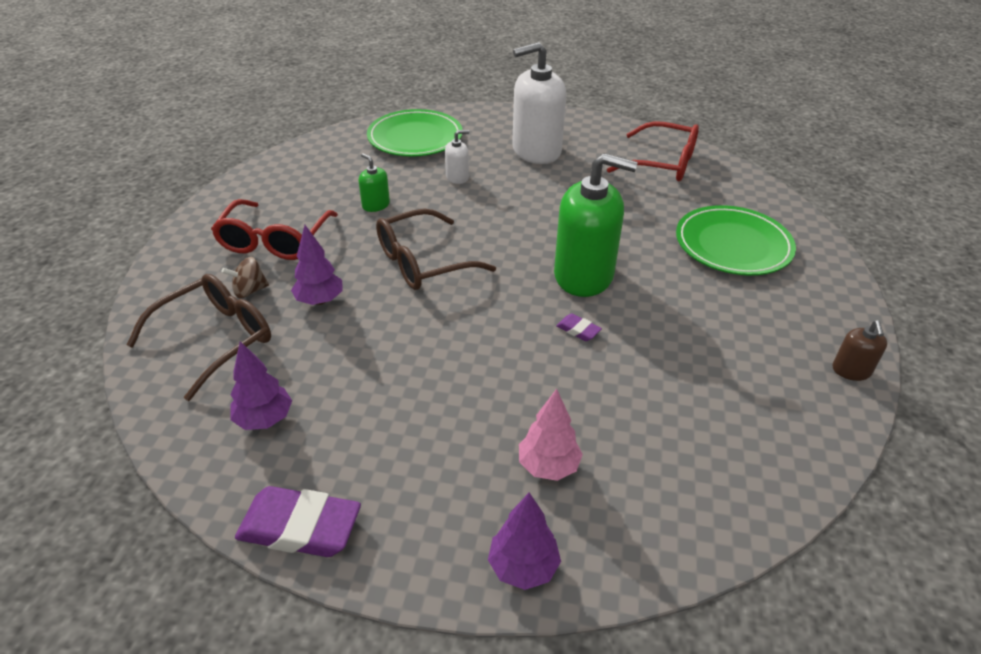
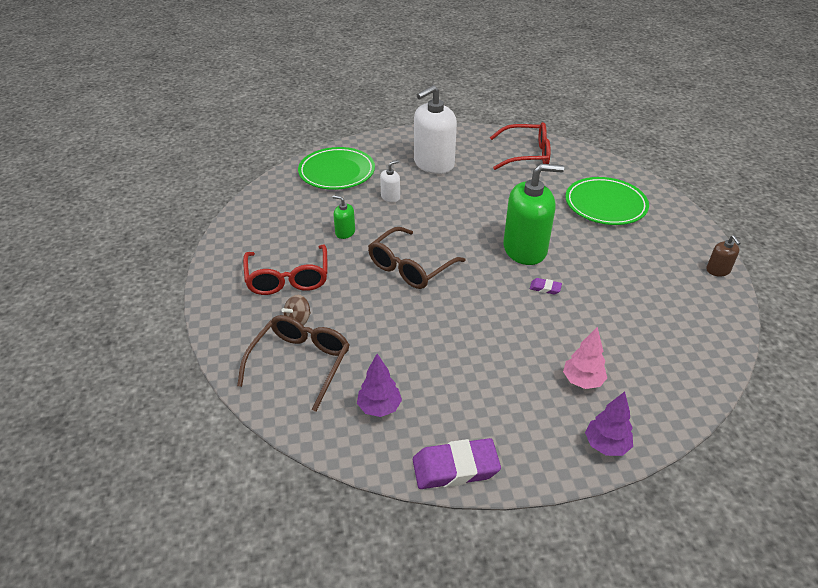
camera: 20 degrees left, 0 degrees up
(320, 300) = (356, 314): purple tree -> none

